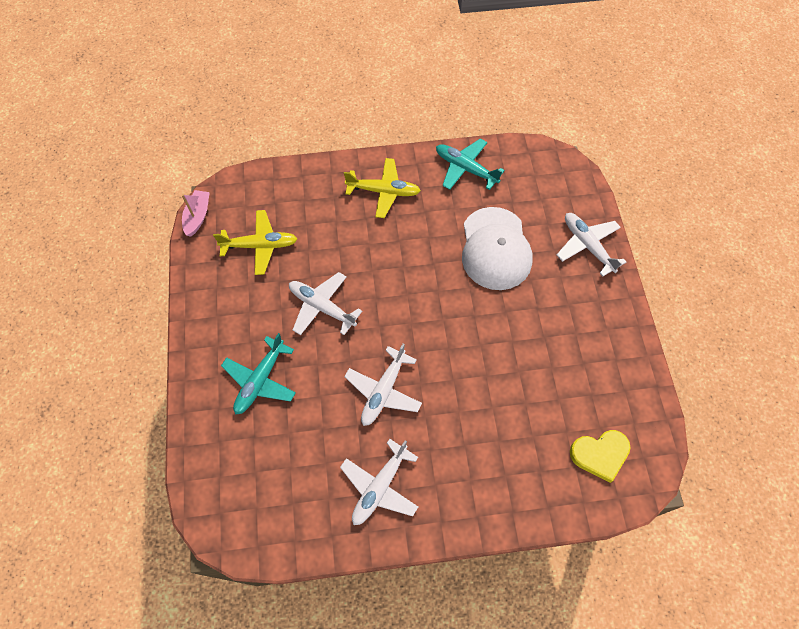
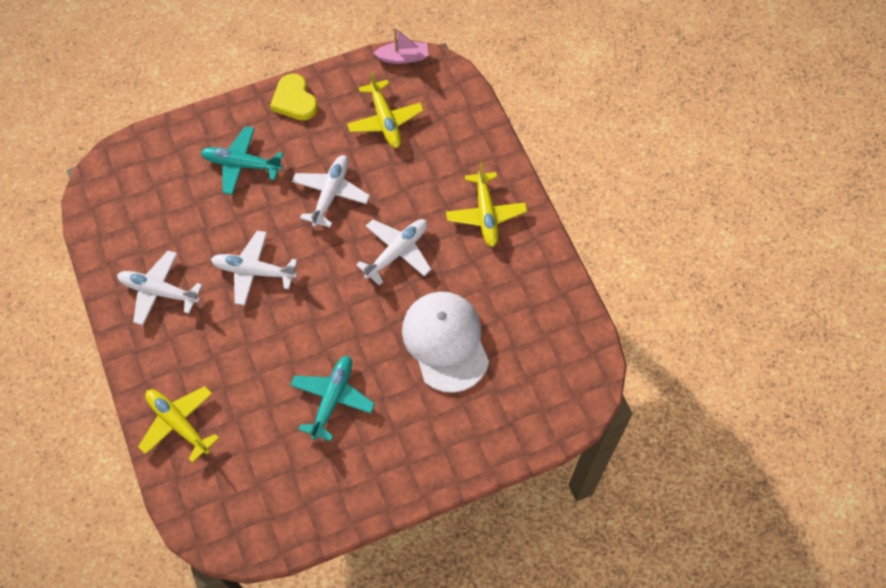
camera: 75 degrees right, 0 degrees up
(465, 168) = (544, 289): turquoise plane -> turquoise plane (332, 398)
(495, 248) = (445, 342): white cap -> white cap turned 90 degrees clockwise
(528, 491) = (178, 423): none -> yellow plane
(587, 245) = (478, 439): white plane -> white plane (397, 252)
(600, 454) = (228, 487): yellow heart -> yellow heart (294, 100)

